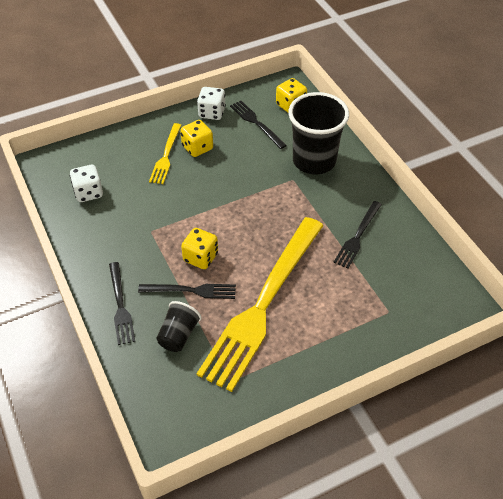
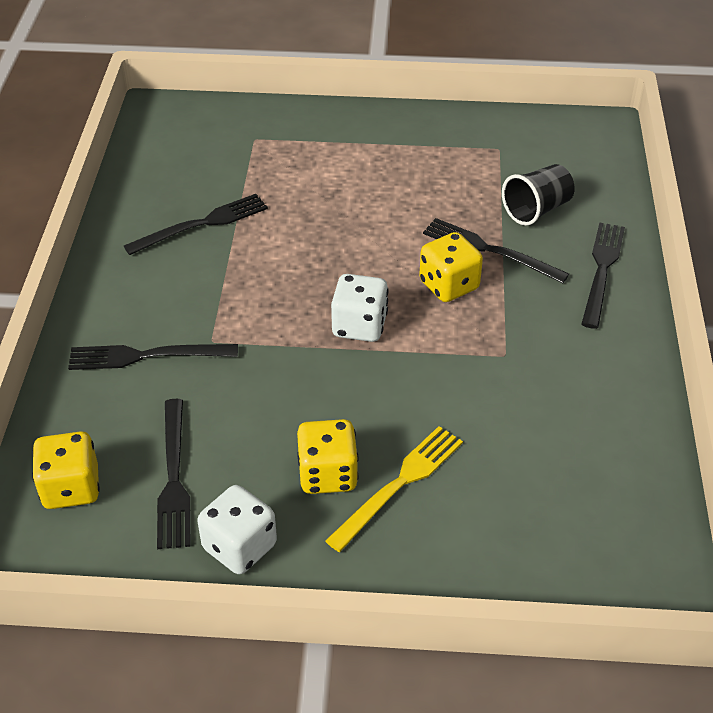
camera: 150 degrees left, 5 degrees down
(88, 193) = (587, 470): white dice -> white dice (359, 326)
(263, 304) = (403, 200): yellow fork -> none
(314, 161) = (146, 356): black cup -> black fork

